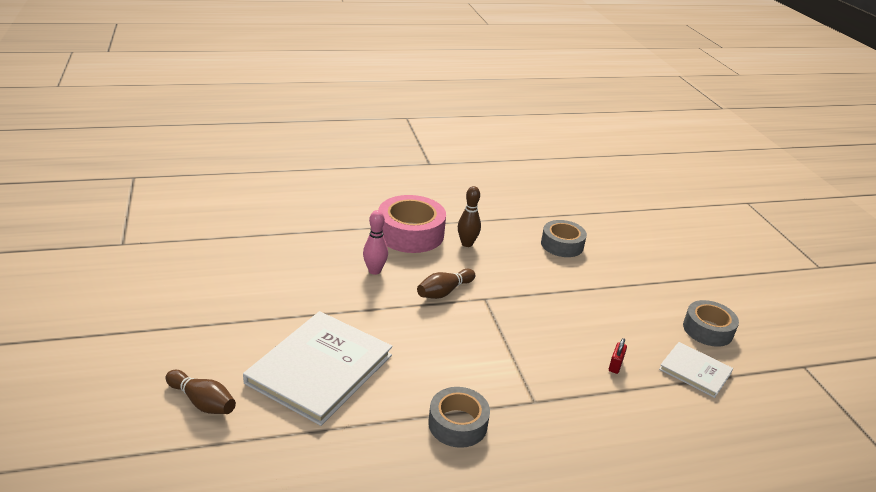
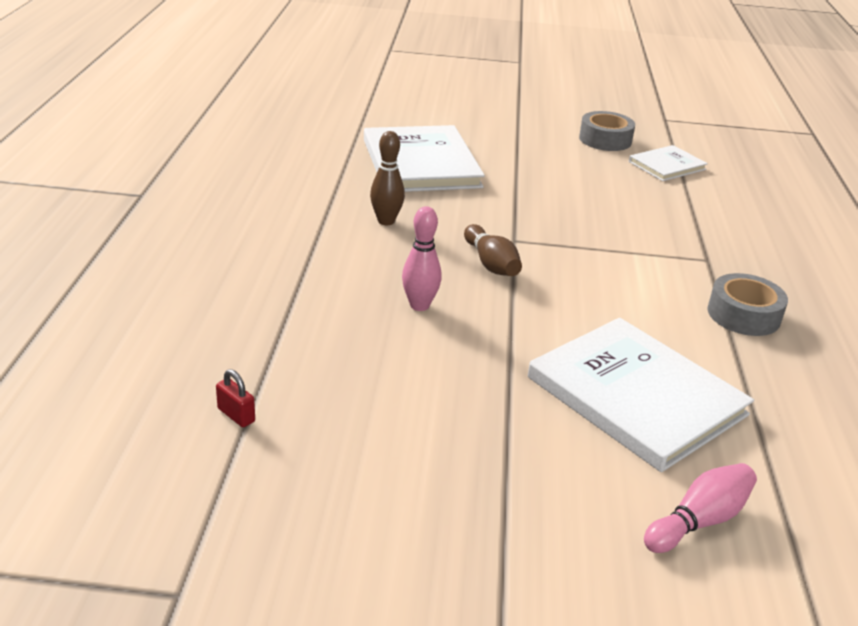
camera: 70 degrees left, 0 degrees up
(202, 402) = (699, 521): brown bowling pin -> pink bowling pin
(410, 233) = (336, 256): pink tape -> none
(562, 245) = (421, 163): grey tape -> white book
(615, 365) = (653, 200): red padlock -> red padlock (236, 415)

